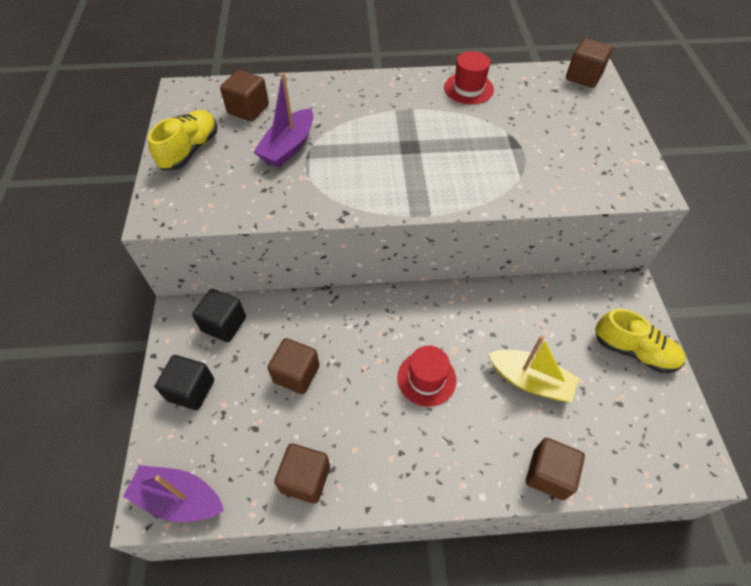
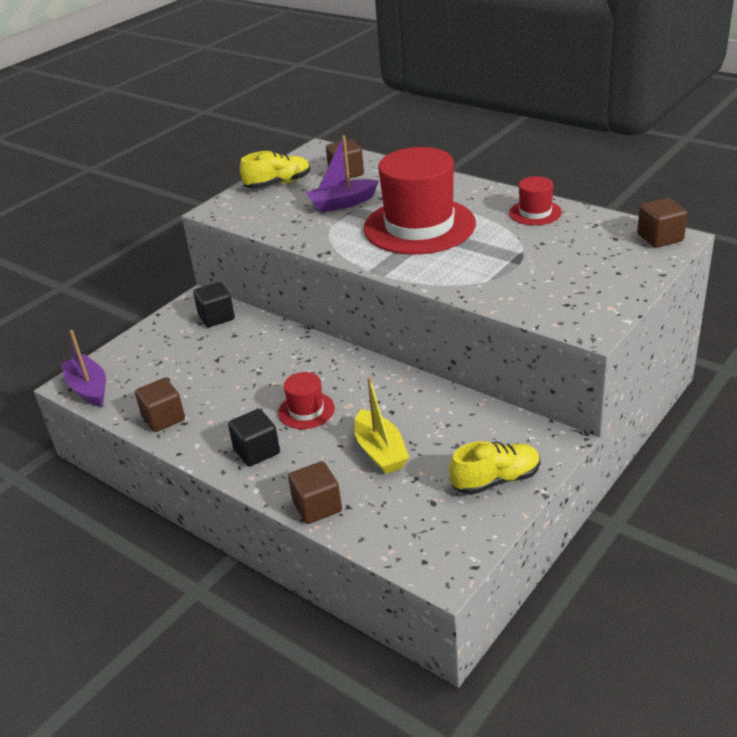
camera: 45 degrees right, 20 degrees down
(191, 390) = (157, 341): black cube -> black cube (257, 451)
(296, 374) = (226, 364): brown cube -> none
(393, 143) = (419, 226): none -> red hat
(634, 351) = (496, 480): yellow shoe -> yellow shoe turned 90 degrees counterclockwise

